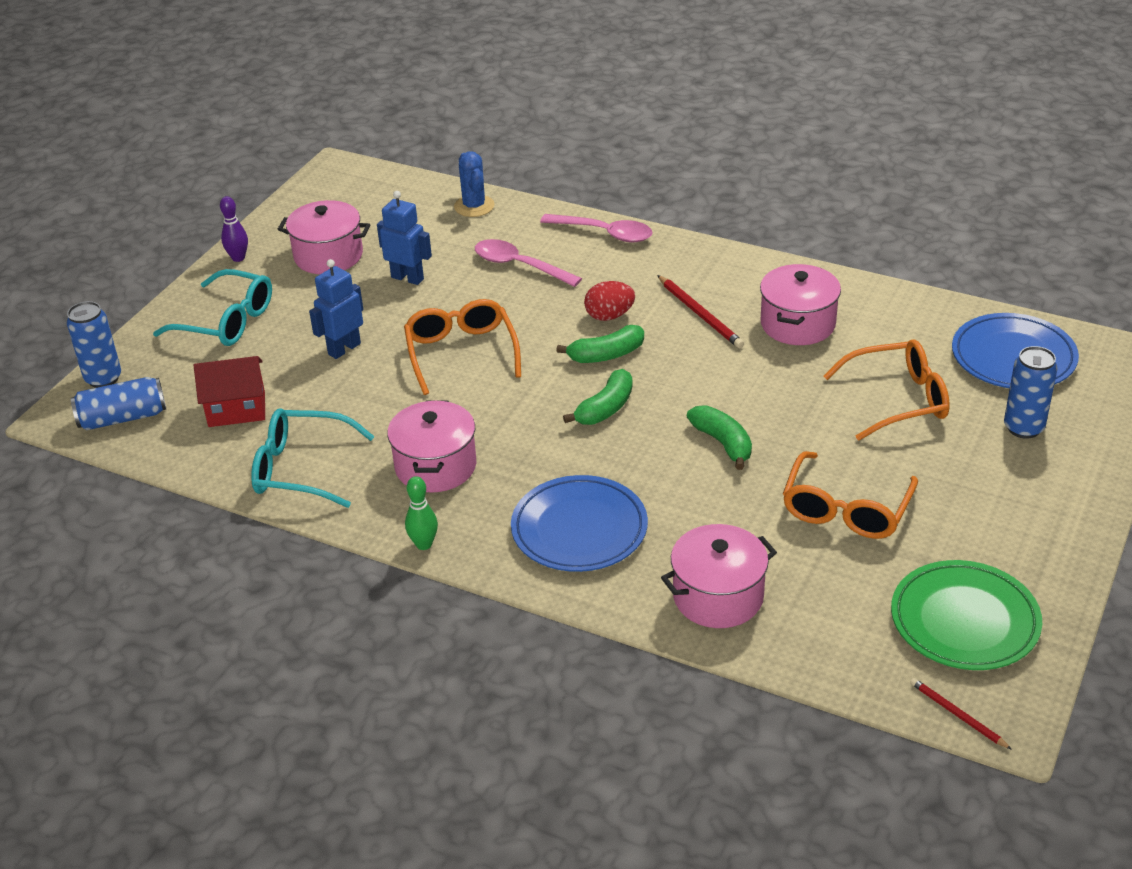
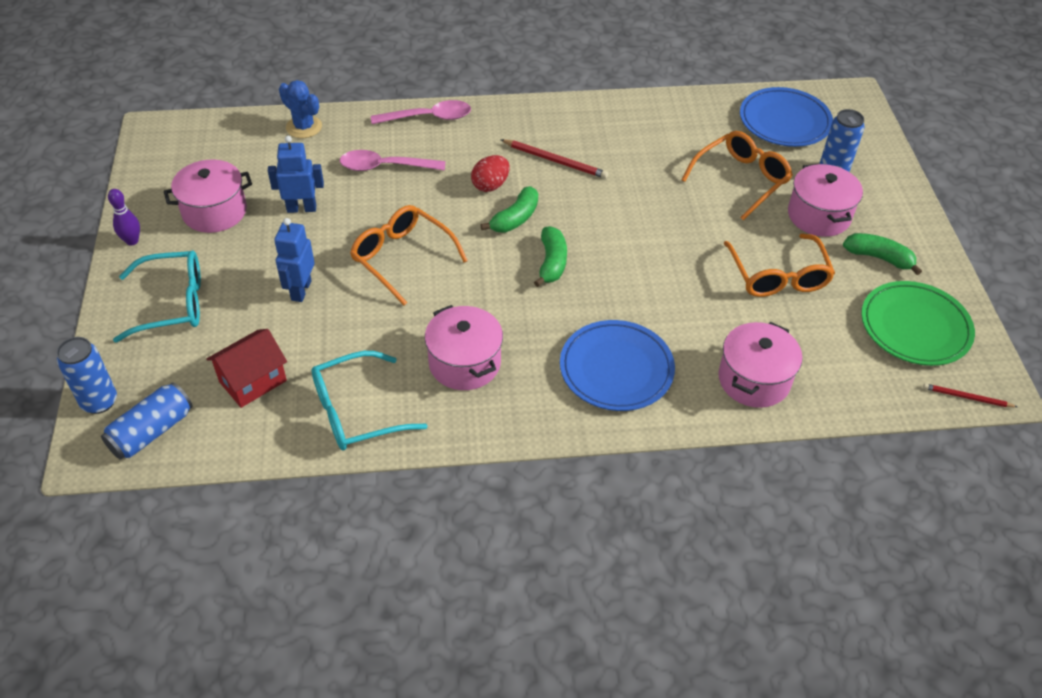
camera: 35 degrees left, 10 degrees up
(424, 544) = (512, 433): green bowling pin -> none
(723, 443) = (657, 258): green banana -> green banana (879, 258)
(798, 324) = (629, 145): pink pot -> pink pot (819, 215)

